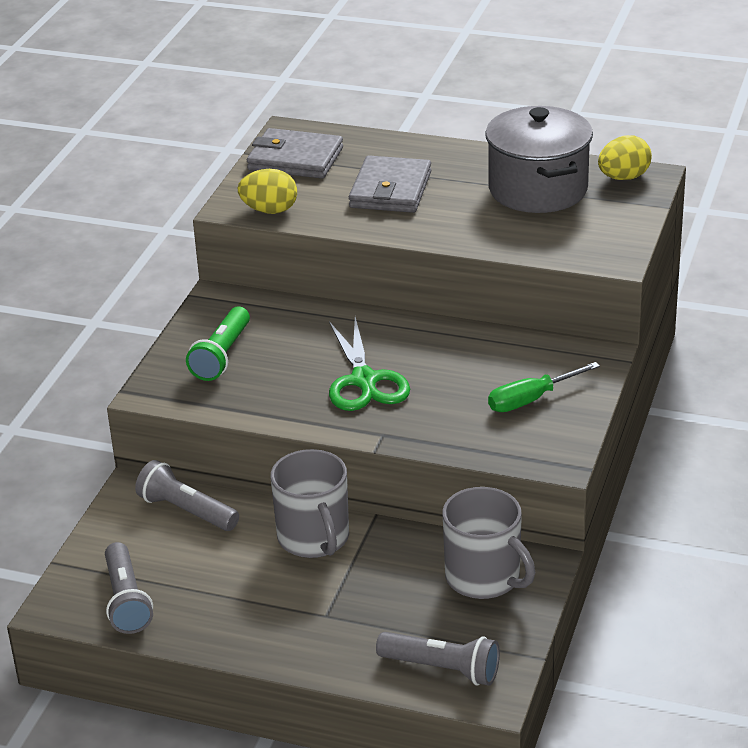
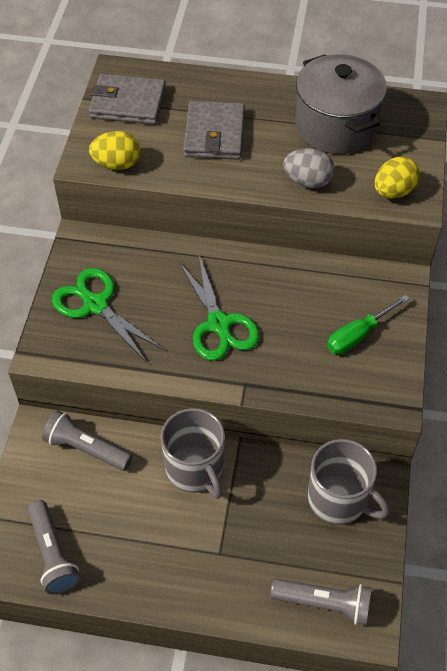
camera: 10 degrees left, 20 degrees up
(222, 356) = (95, 305): green flashlight -> green scissors
(490, 235) = (307, 181): none -> grey egg
(623, 177) = (402, 109): yellow egg -> yellow egg (393, 191)

